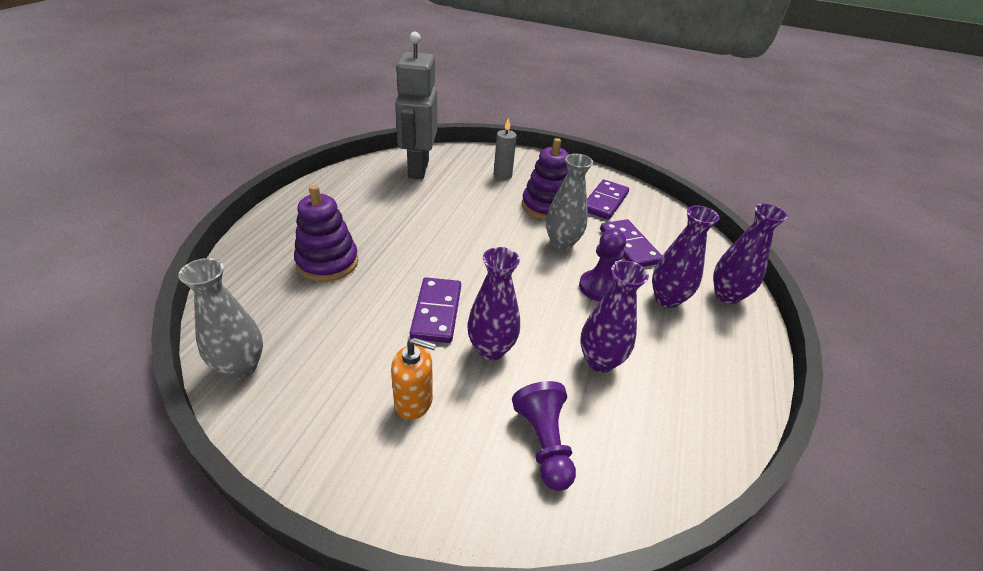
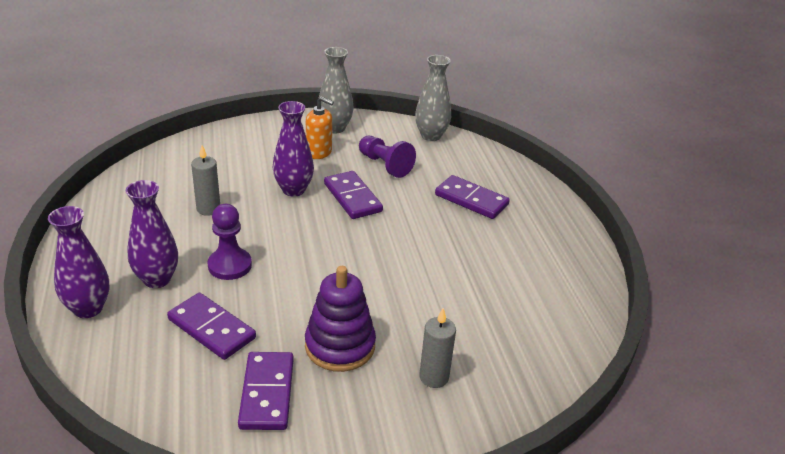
camera: 150 degrees right, 5 degrees down
(327, 262) = (471, 200): purple stacking toy -> purple domino
(414, 401) = (319, 152): orange soap dispenser -> orange soap dispenser turned 135 degrees counterclockwise
(418, 169) = (537, 333): grey robot -> none
(544, 443) = (229, 159): purple pawn -> purple pawn (385, 165)
(561, 243) = (291, 300): grey vase -> grey vase (335, 128)
(599, 361) = (208, 209): purple vase -> grey candle

